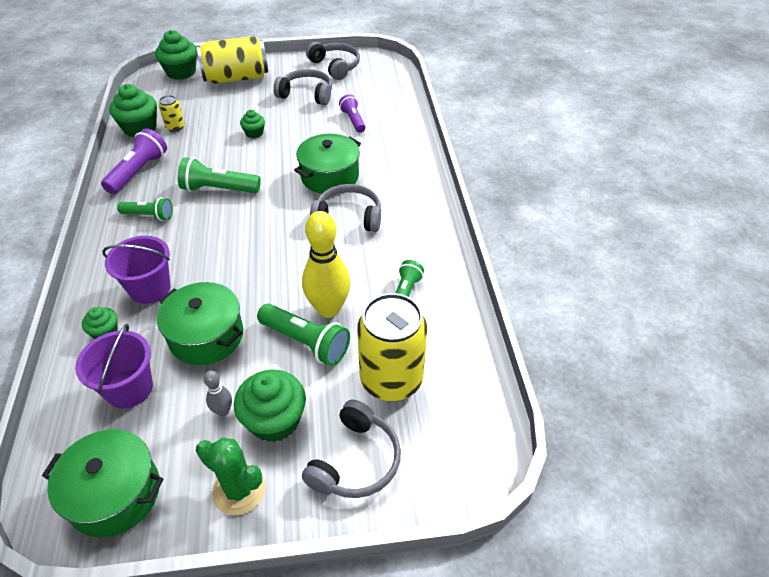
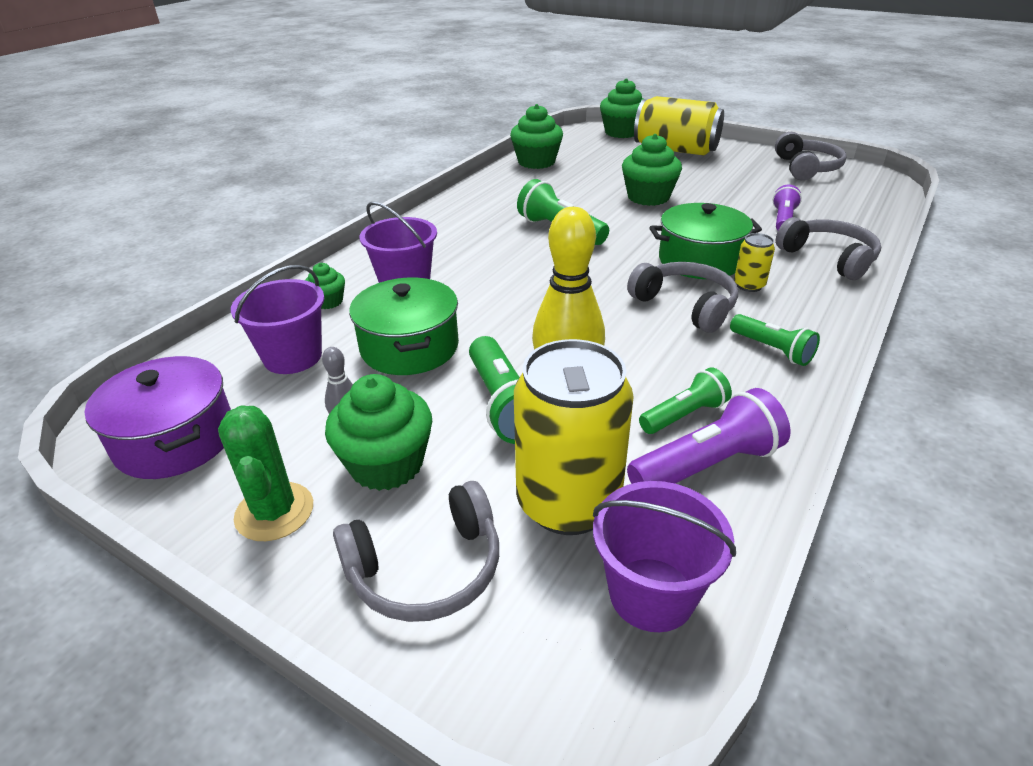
camera: 40 degrees right, 10 degrees down
(115, 494) = (175, 439): green pot -> purple pot
(138, 172) = (498, 192): purple flashlight -> purple flashlight (707, 465)
(149, 215) = (470, 228): green flashlight -> green flashlight (772, 350)
(175, 127) = (570, 170): yellow can -> yellow can (749, 285)
(254, 133) = (648, 197): green cupcake -> green cupcake, size x1.85
(306, 94) = (744, 182): grey headphones -> grey headphones (828, 258)
(465, 401) = (651, 594): none -> purple bucket

